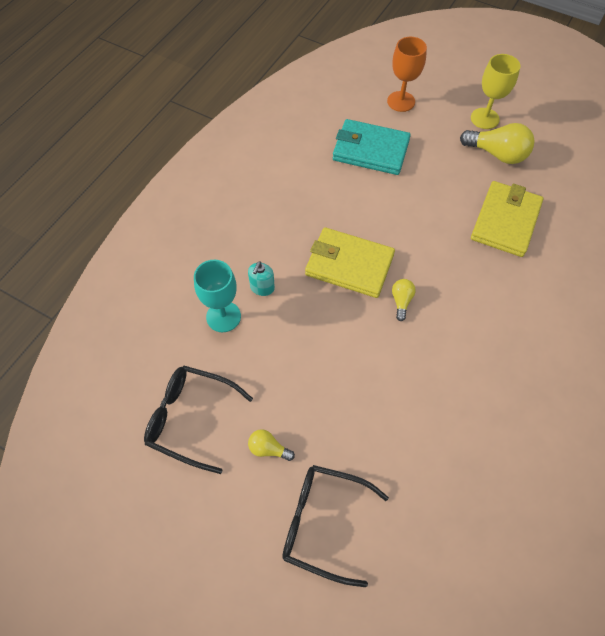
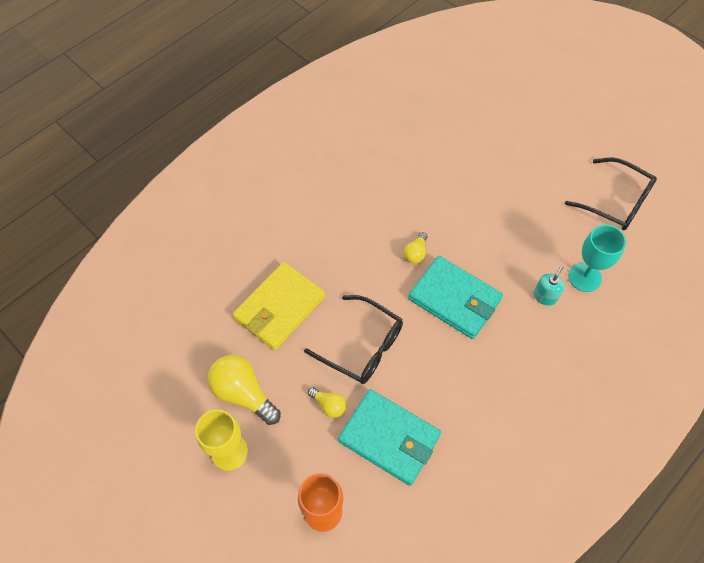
camera: 165 degrees left, 0 degrees up
(268, 448) = (555, 169): yellow light bulb -> yellow light bulb (329, 405)
(322, 522) = (522, 119): black glasses -> black glasses (363, 347)
(349, 265) = (454, 299): yellow wallet -> turquoise wallet

